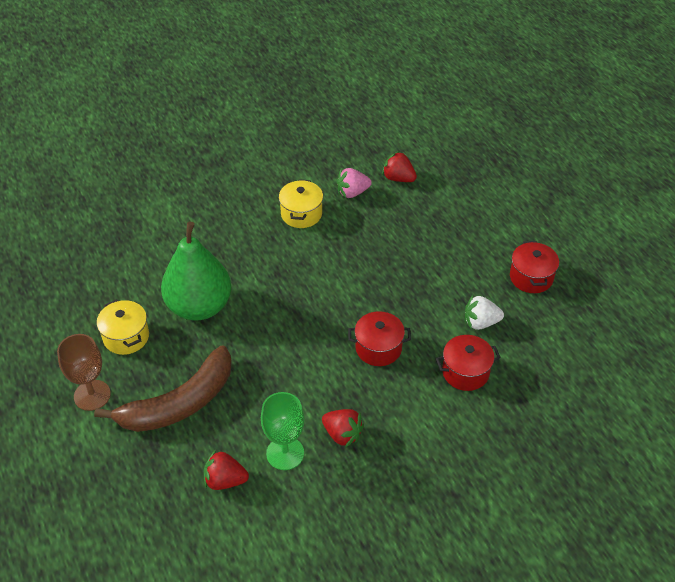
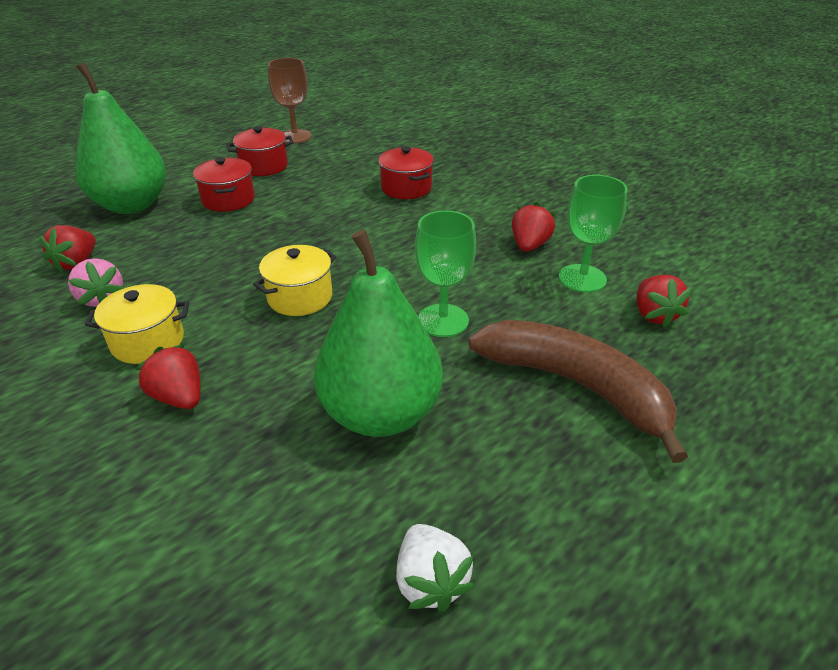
camera: 105 degrees left, 10 degrees down
(92, 395) = (633, 503): brown goblet -> brown goblet (295, 136)
(126, 337) = (486, 497): yellow pot -> yellow pot (300, 297)
(248, 227) = (179, 397): none -> red strawberry
(267, 353) = (443, 320): none -> green goblet
(378, 348) = (397, 239): red pot -> red pot (228, 200)
(475, 199) = (132, 205): none -> green pear
(480, 322) = (336, 186): white strawberry -> white strawberry (430, 581)

